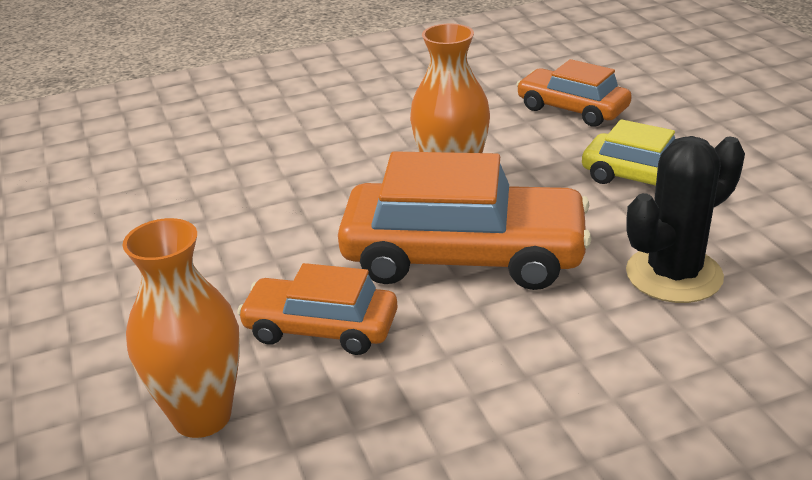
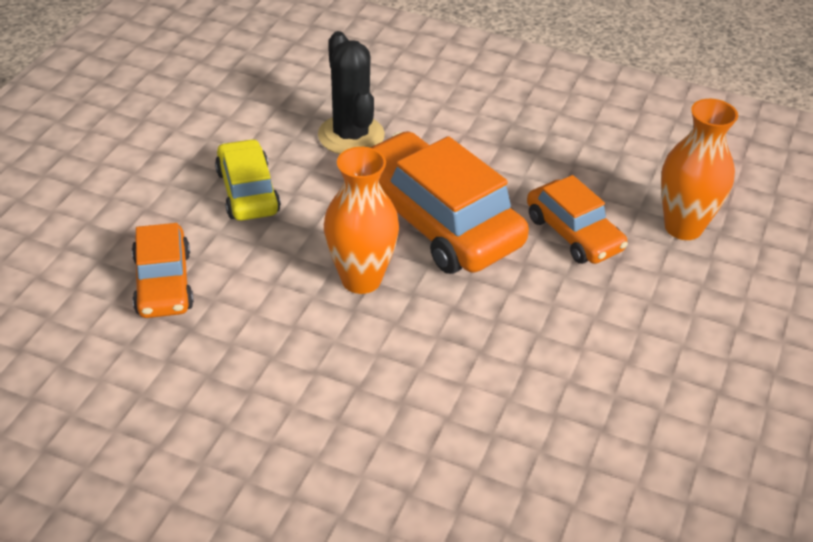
camera: 140 degrees left, 10 degrees up
(674, 275) = (351, 135): black cactus -> black cactus turned 60 degrees clockwise

